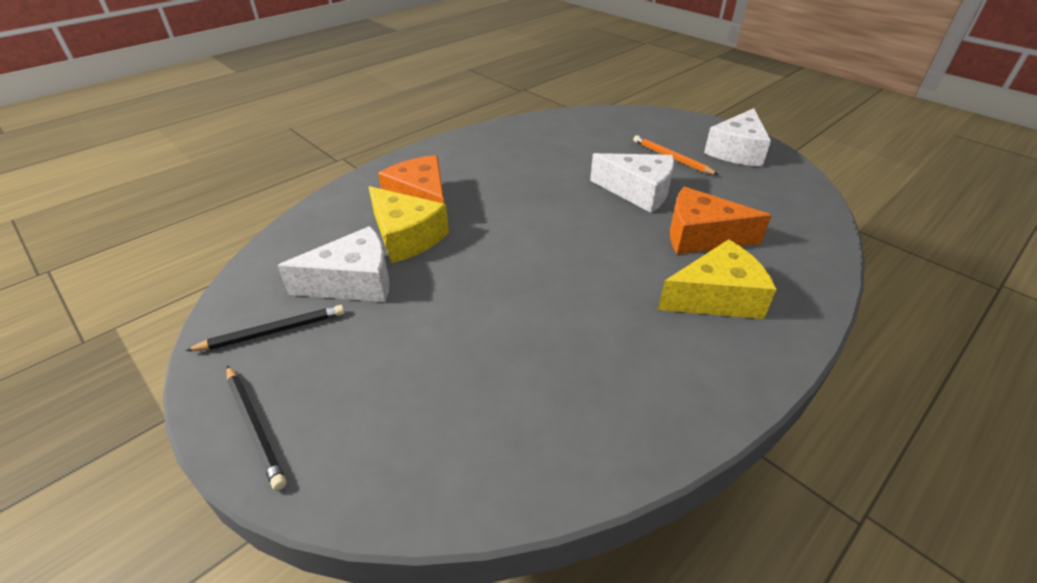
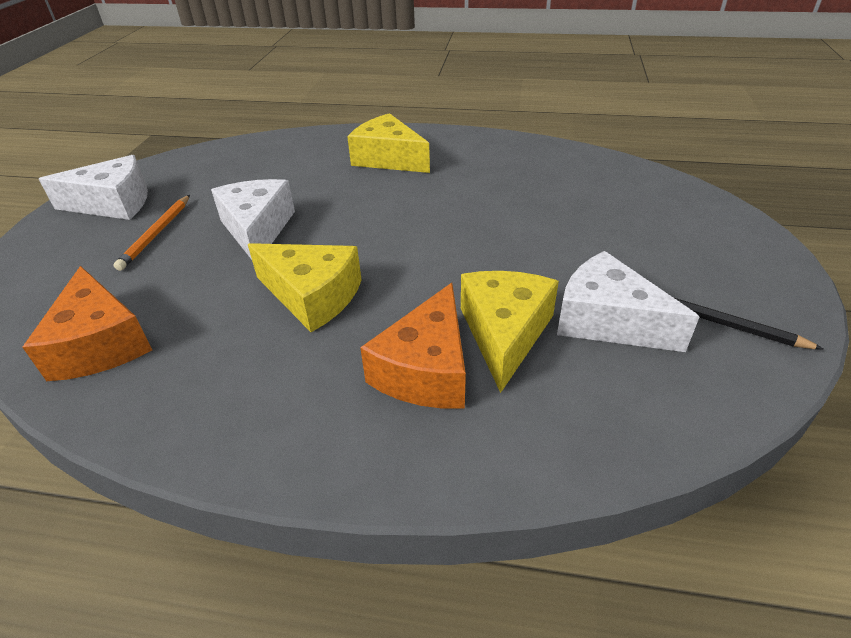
camera: 125 degrees left, 0 degrees up
(255, 427) = (766, 265): black pencil -> none
(531, 189) = (312, 296): none -> yellow cheese
(701, 236) = (311, 181): orange cheese -> orange cheese (100, 343)

